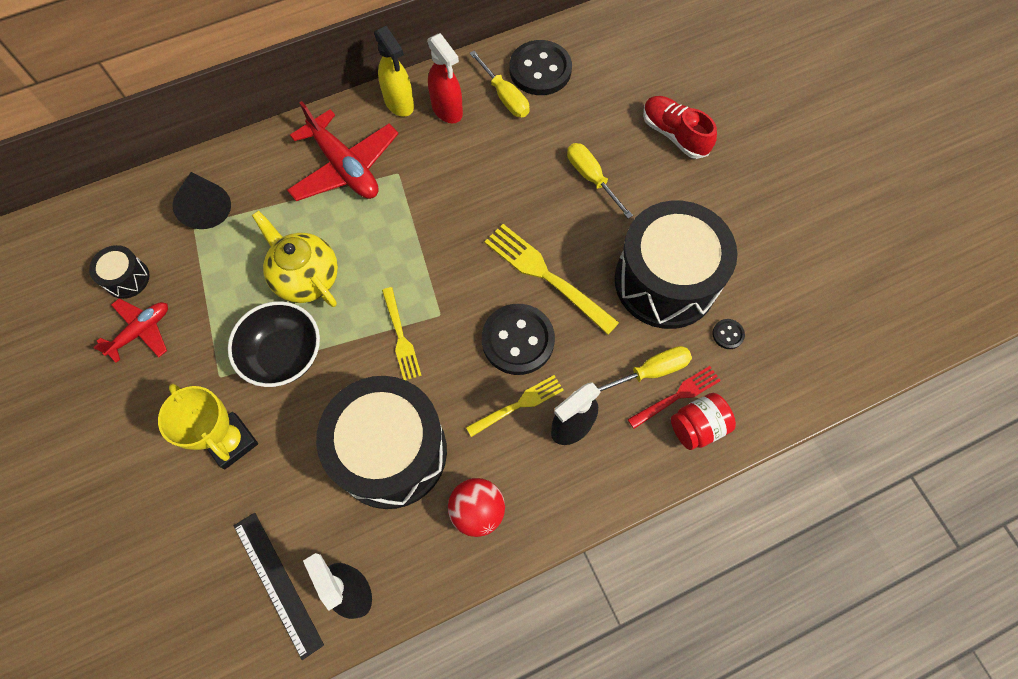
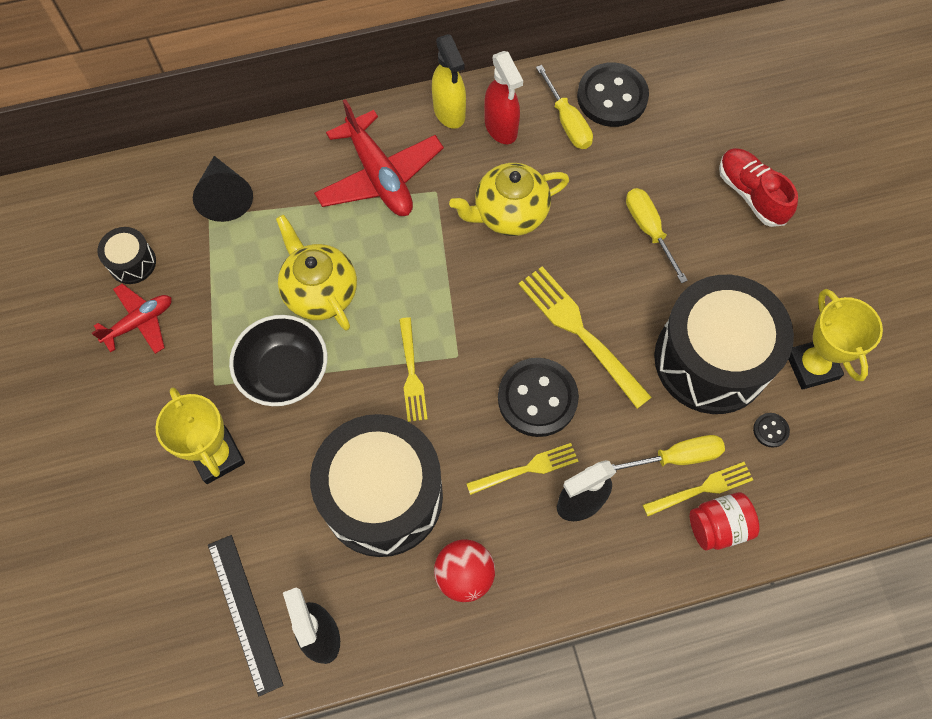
camera: 10 degrees right, 0 degrees up
(466, 183) = (509, 214): none -> yellow teapot
(677, 396) = (701, 489): red fork -> yellow fork
(753, 273) = (812, 366): none -> yellow trophy

